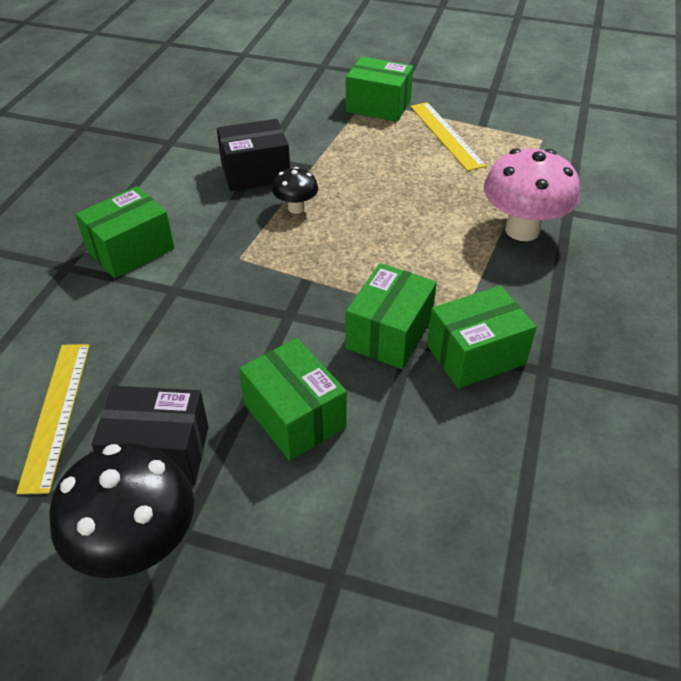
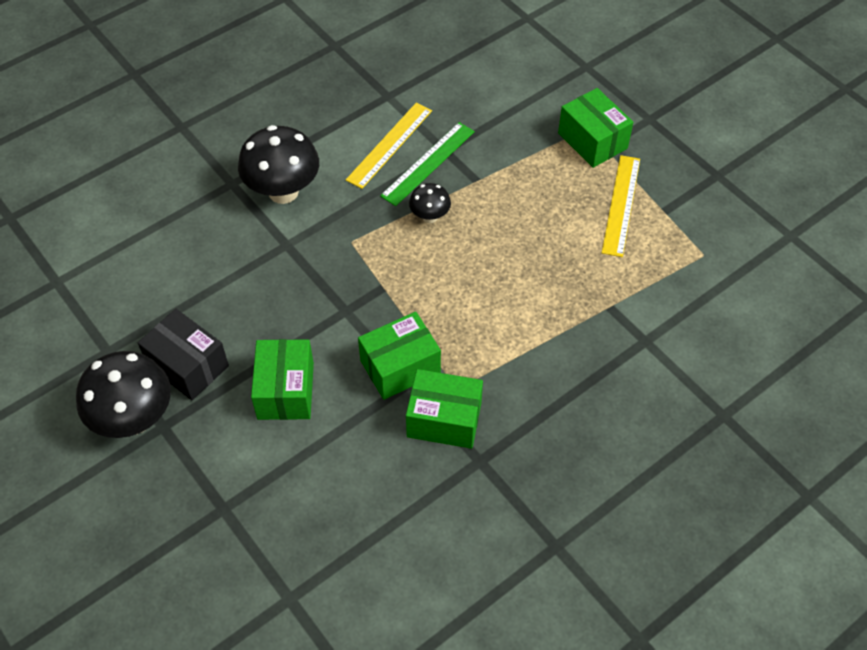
camera: 35 degrees right, 10 degrees up
(56, 413) = (150, 301): yellow ruler -> yellow ruler (389, 145)
(130, 250) = (283, 192): green box -> black mushroom
(255, 172) = (428, 163): black box -> green ruler
(522, 230) = (587, 336): pink mushroom -> none

